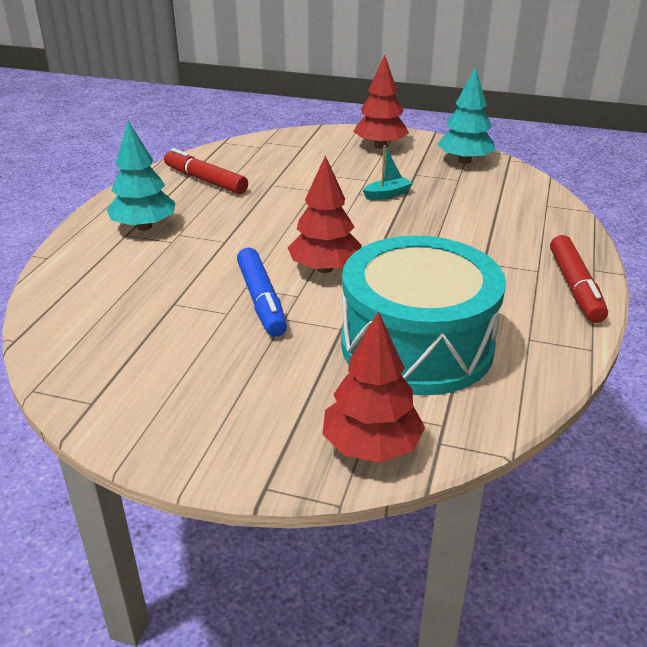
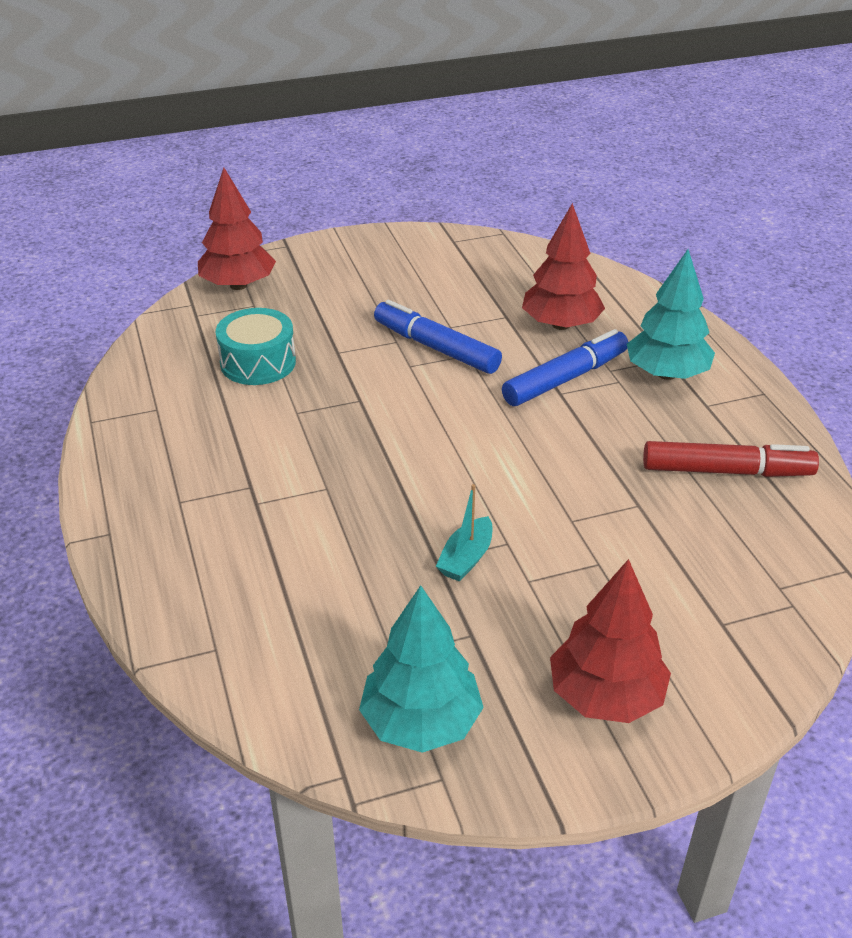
camera: 145 degrees right, 5 degrees up
(208, 247) = (565, 379): none -> blue marker
(325, 268) = (417, 403): red tree -> red tree (560, 325)
(417, 345) = (258, 362): turquoise drum -> turquoise drum, size x0.49
(575, 287) = (126, 493): red marker -> none

